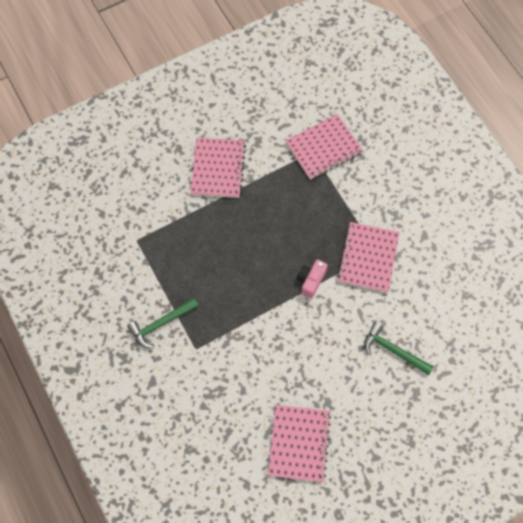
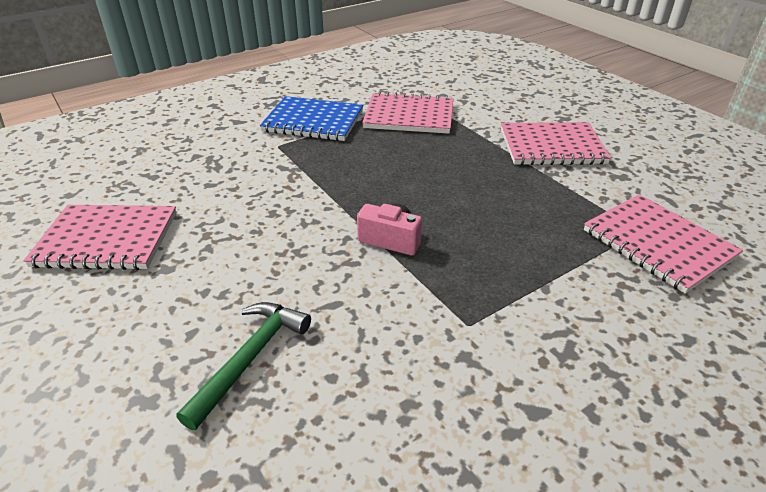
camera: 85 degrees right, 30 degrees down
(160, 324) = (313, 121): green hammer -> blue notebook
(368, 258) = (452, 312): pink notebook -> pink notebook (409, 116)

